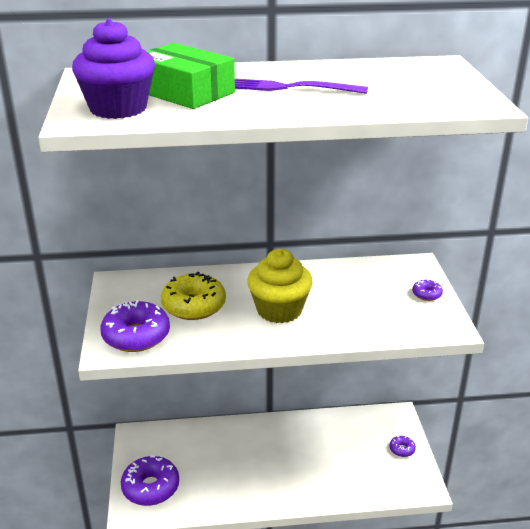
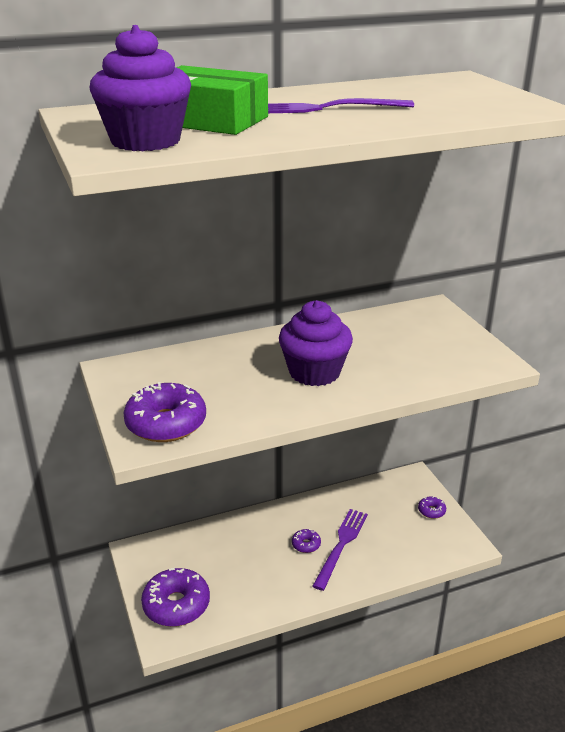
camera: 15 degrees left, 0 degrees up
(194, 305) = (217, 381): yellow donut -> none
(279, 310) = (314, 372): yellow cupcake -> purple cupcake
(308, 464) = (341, 545): none -> purple fork
(426, 294) = (459, 335): purple donut -> purple donut (306, 544)

